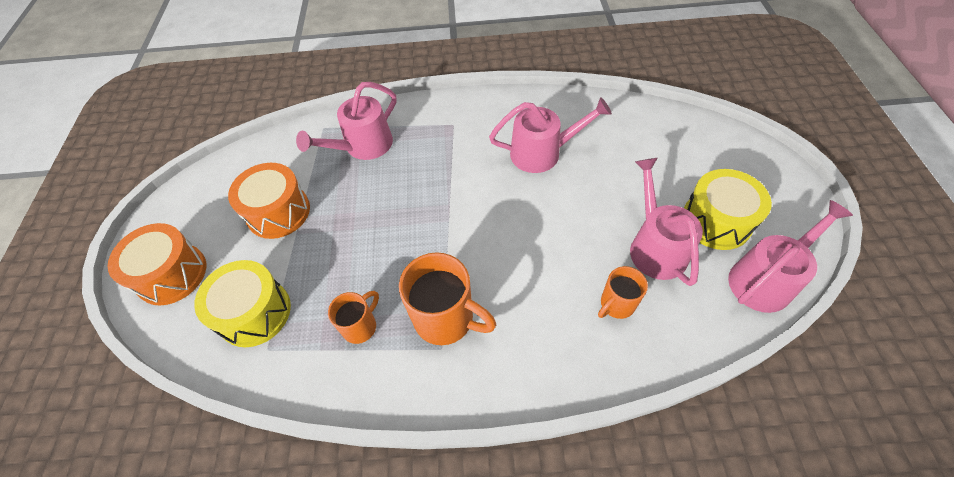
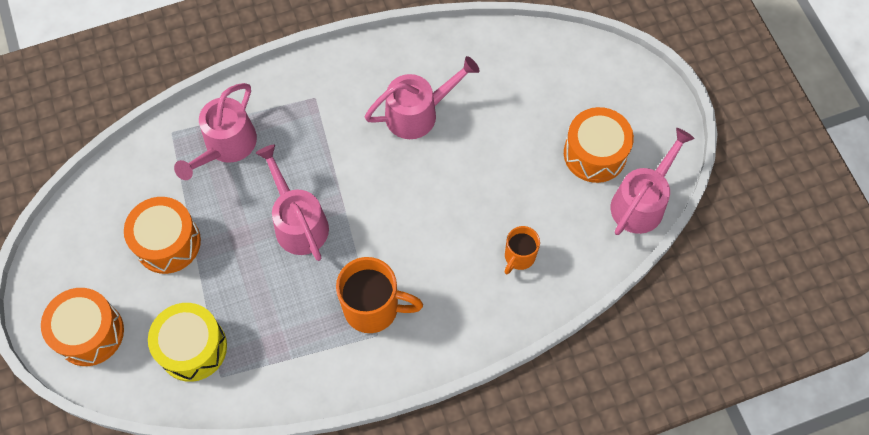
camera: 20 degrees left, 10 degrees up
(360, 326) = (298, 334): orange mug -> none
(655, 246) = (543, 192): pink watering can -> pink watering can (298, 222)
(716, 221) = (595, 154): yellow drum -> orange drum

